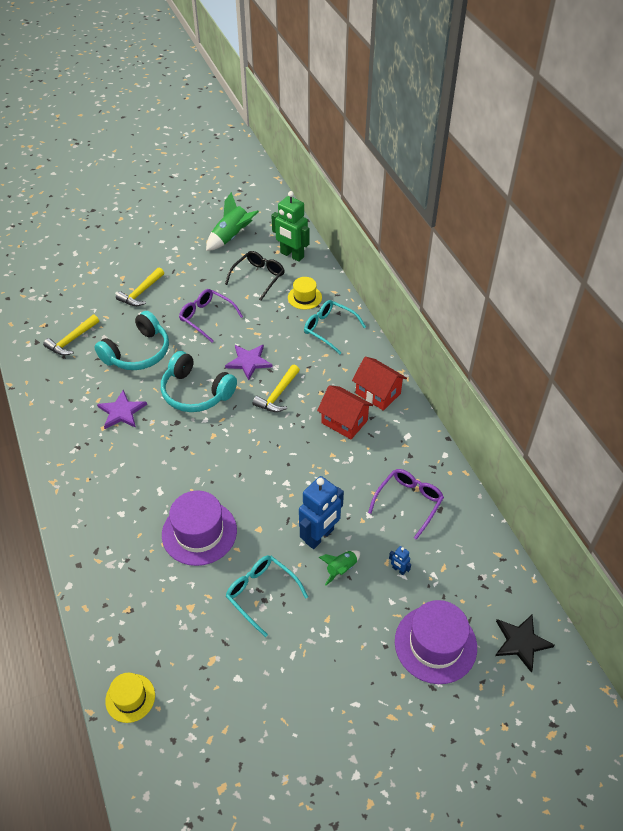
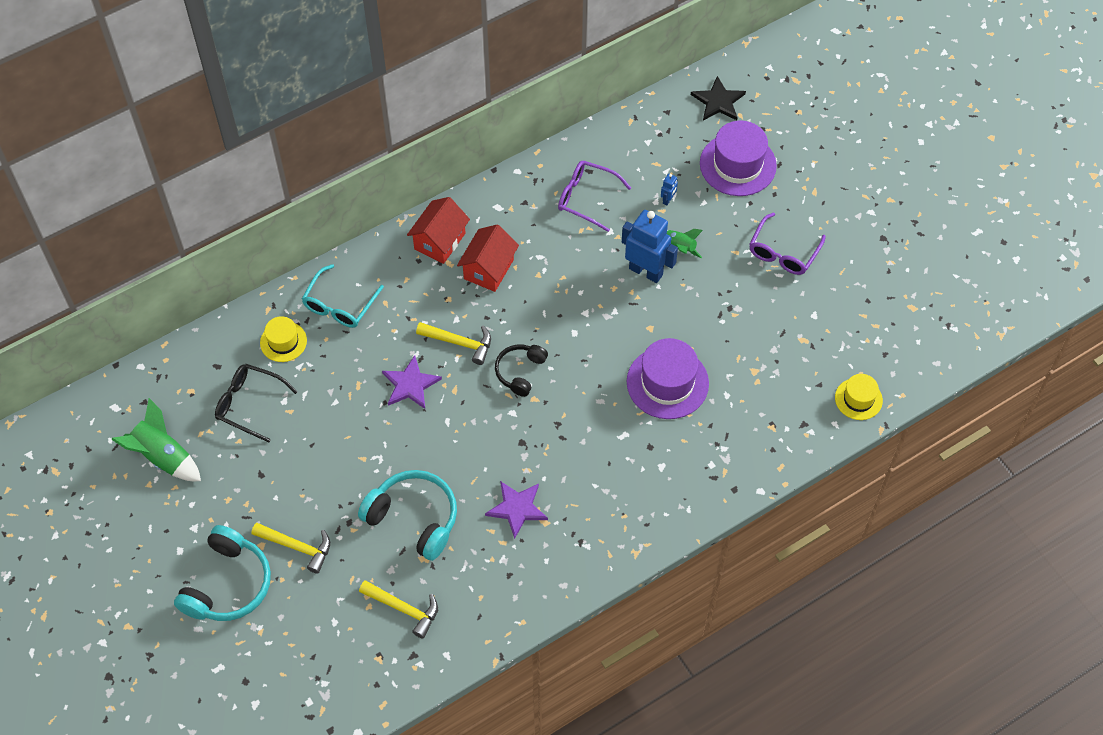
camera: 100 degrees left, 10 degrees up
(196, 392) = (471, 433): turquoise headphones -> turquoise headphones (228, 584)
(206, 317) = (337, 451): purple glasses -> purple glasses (783, 252)
(240, 429) = (520, 372): none -> black headphones
(261, 593) = (723, 312): turquoise glasses -> none
(292, 255) = (197, 371): green robot -> none

